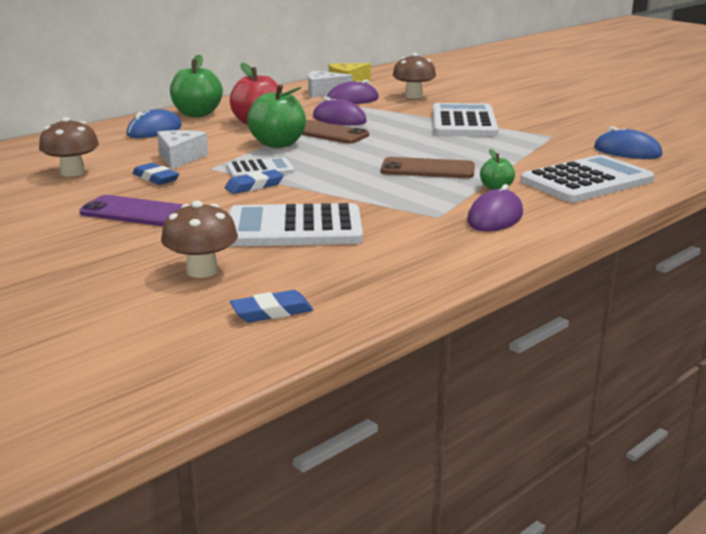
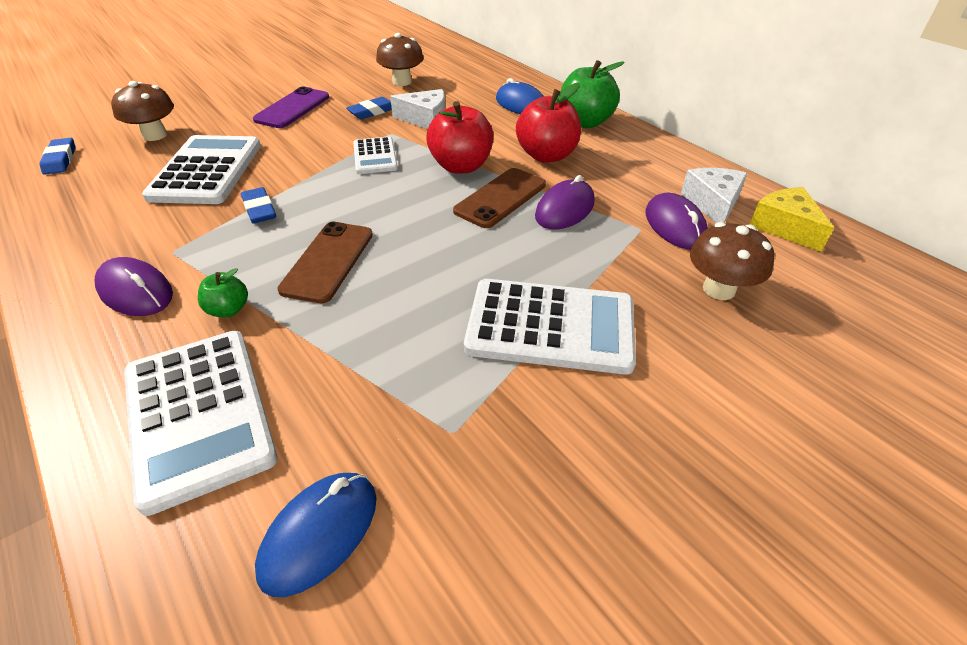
camera: 95 degrees right, 20 degrees up
(254, 186) = (327, 153): blue eraser -> blue eraser (259, 209)
(278, 144) = (461, 166): green apple -> red apple

